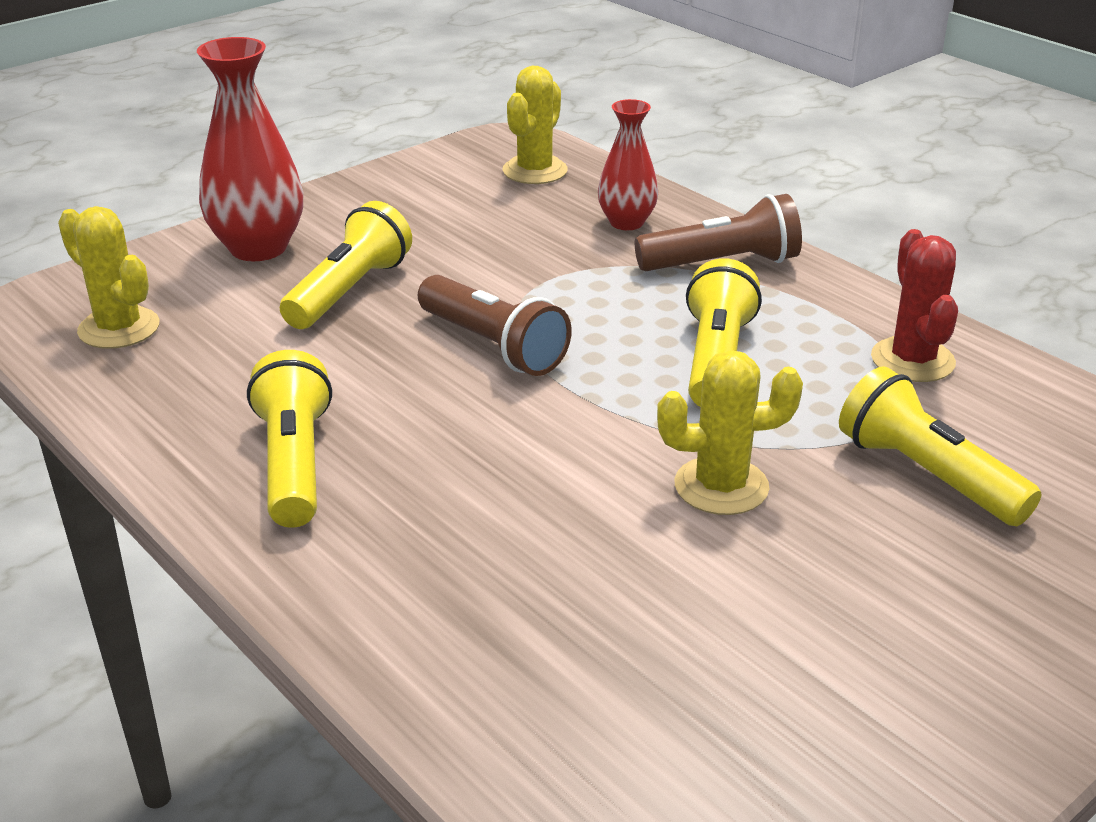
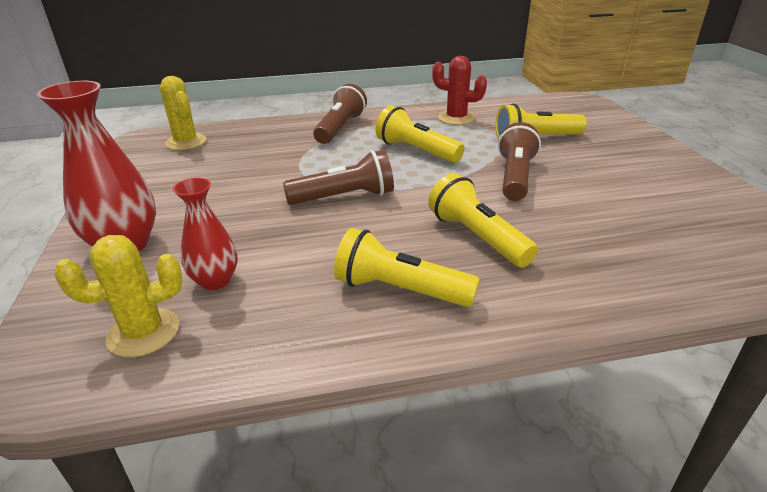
camera: 60 degrees left, 0 degrees up
(349, 291) = (229, 225): yellow flashlight -> yellow flashlight (477, 237)
(626, 222) = (274, 136): red vase -> red vase (215, 281)
(721, 486) = (515, 177): yellow cactus -> brown flashlight

